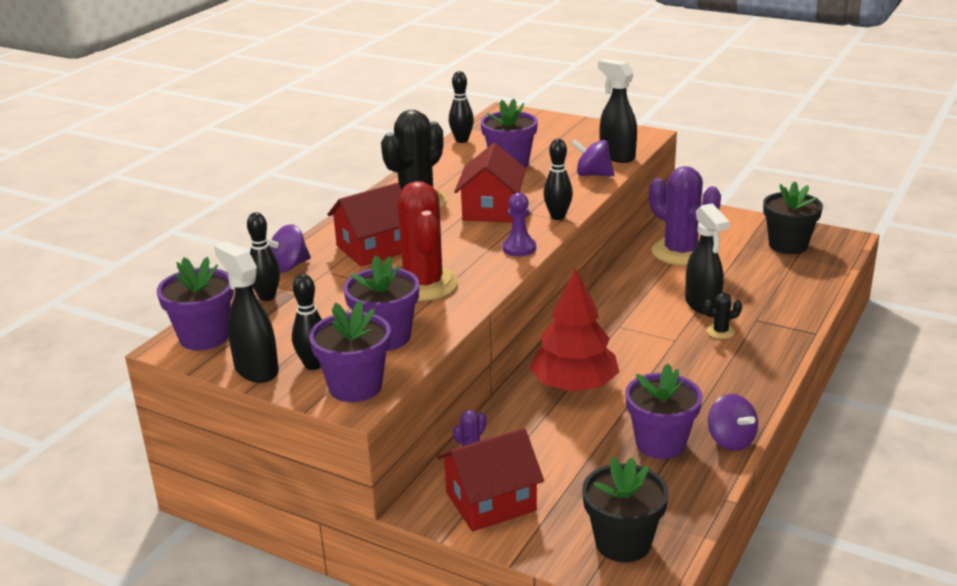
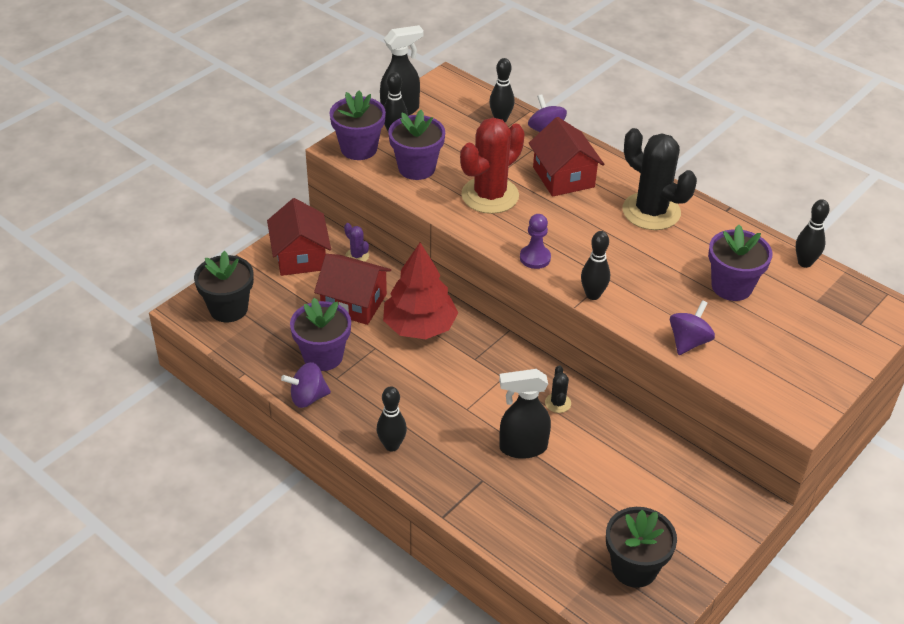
camera: 100 degrees right, 15 degrees up
(204, 337) = (453, 91): purple flower pot -> none
(423, 284) = (490, 195): red cactus -> red cactus turned 45 degrees counterclockwise
(491, 210) = (621, 255): red house -> red house (354, 302)
(616, 156) = (737, 373): black spray bottle -> none
(680, 252) = (639, 465): purple cactus -> none
(720, 331) = (469, 445): black cactus -> black cactus (558, 403)
(755, 374) = (392, 445): none -> black bowling pin

